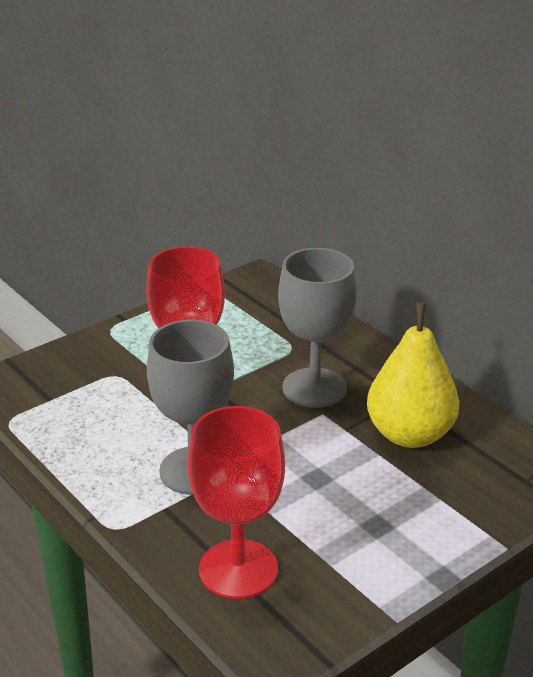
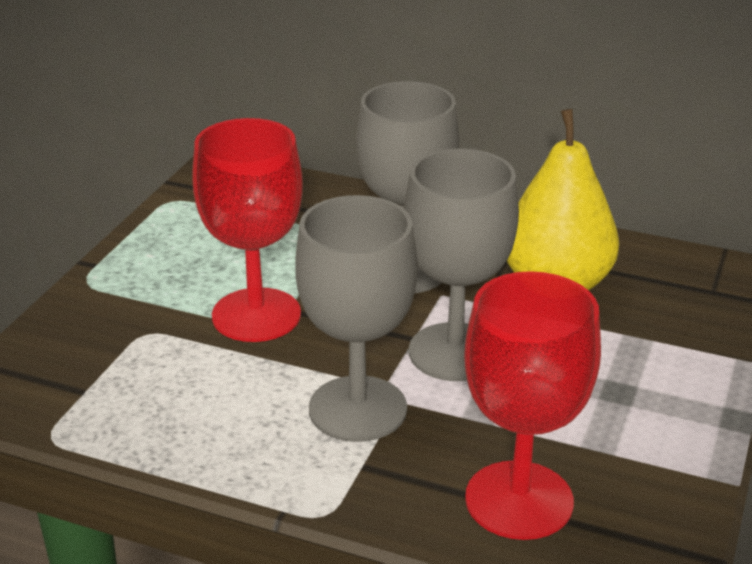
camera: 30 degrees left, 0 degrees up
(292, 456) = (454, 352): none -> grey goblet

